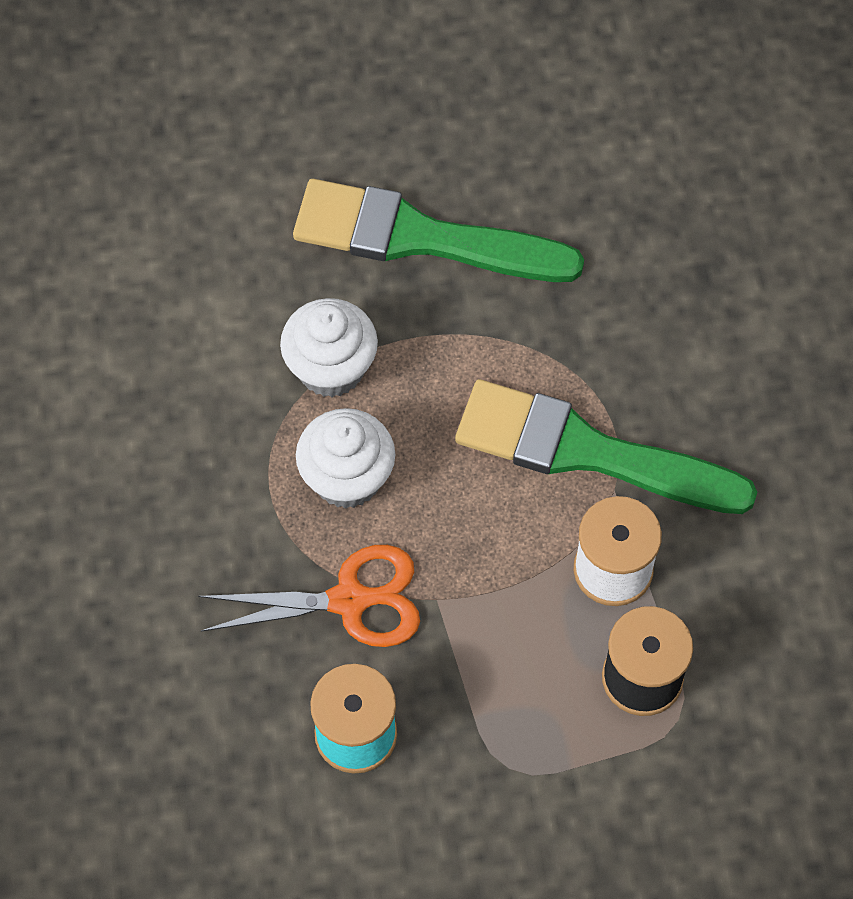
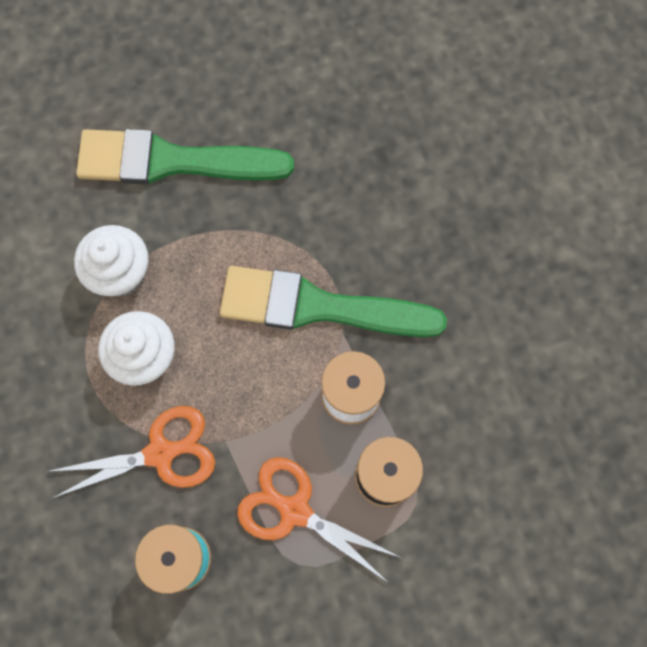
camera: 10 degrees left, 10 degrees up
(514, 700) = (294, 510): none -> orange scissors

